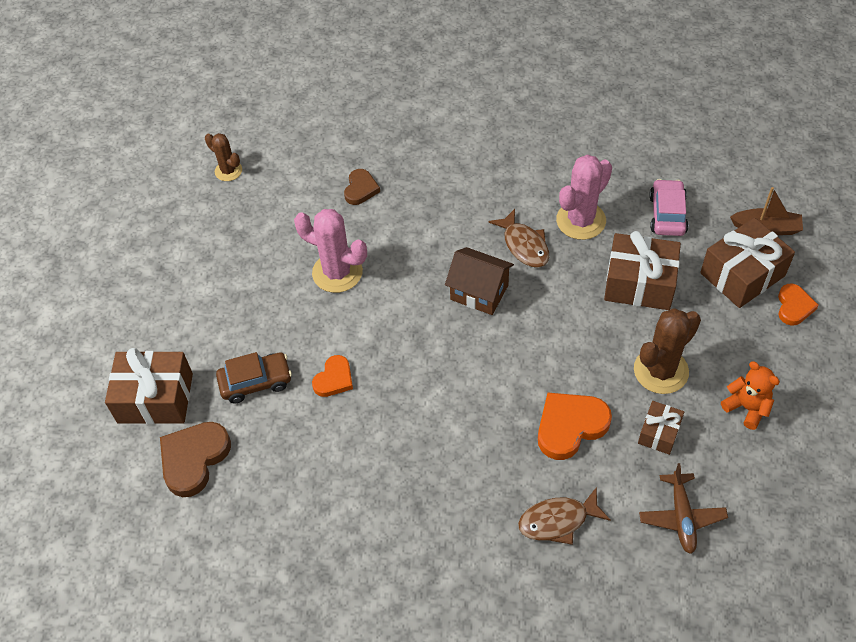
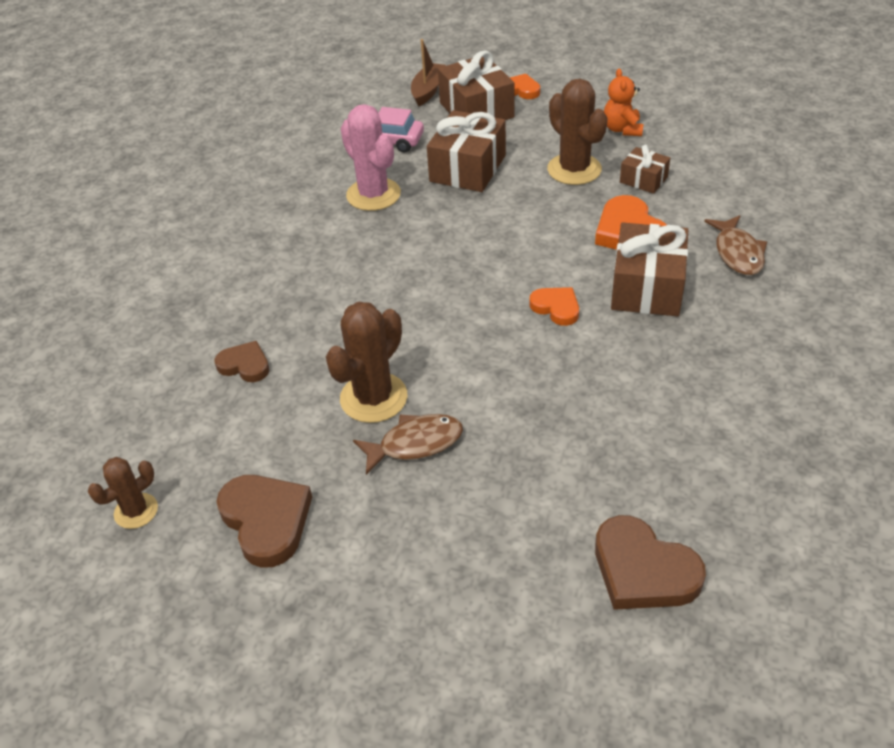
camera: 80 degrees left, 10 degrees down
(155, 398) = (534, 618): brown gift -> brown gift (647, 287)
(224, 238) = (266, 521): none -> brown heart
(256, 382) = (528, 493): brown car -> none
(334, 379) = (538, 412): orange heart -> orange heart (556, 308)
(337, 272) = (373, 398): pink cactus -> brown cactus
(479, 292) = (444, 277): brown house -> none
(524, 245) = (391, 237): brown fish -> brown fish (415, 443)
(681, 517) = (733, 179): brown plane -> none
(746, 407) = (622, 129): orange teddy bear -> orange teddy bear turned 60 degrees counterclockwise

